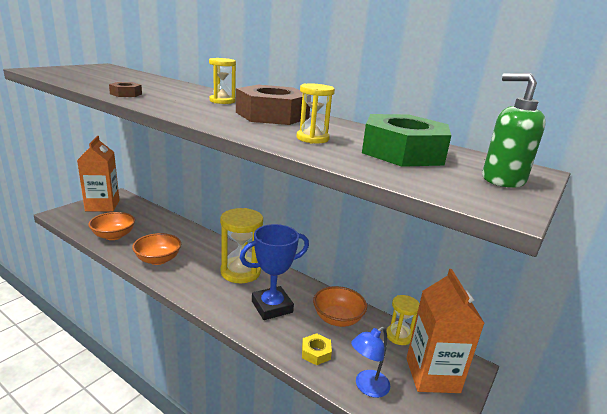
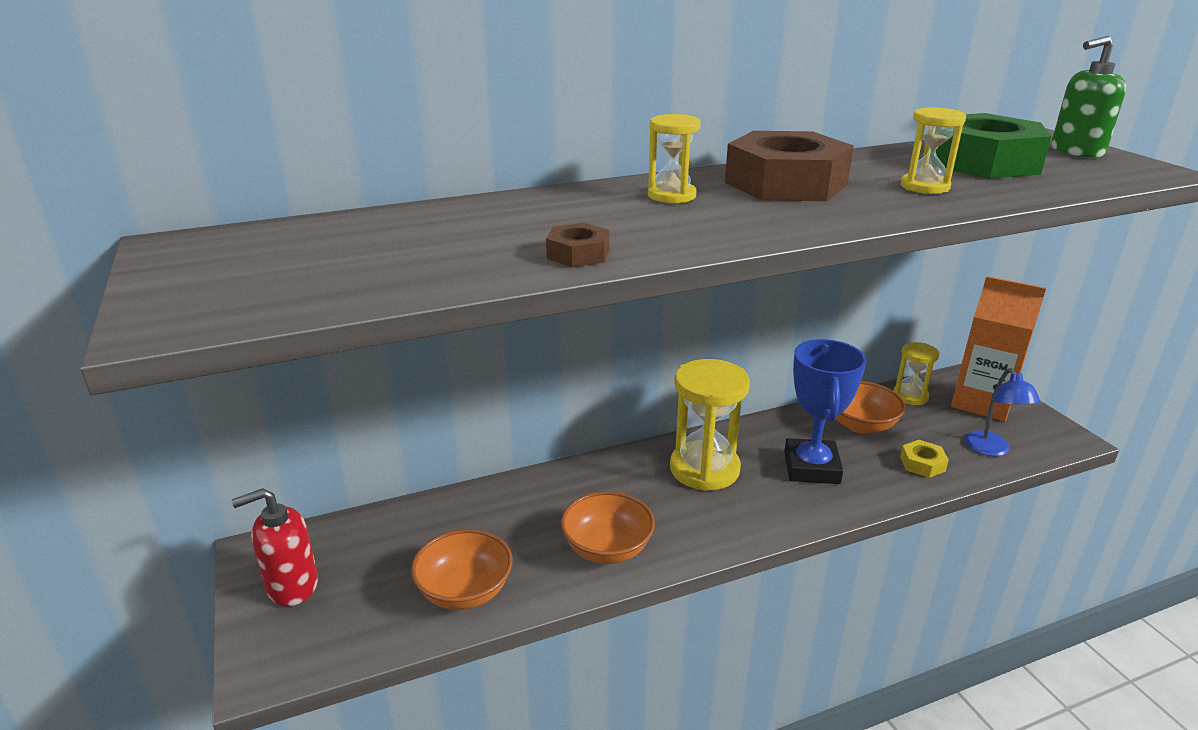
camera: 55 degrees left, 5 degrees up
(102, 205) = (292, 586): orange carton -> red soap dispenser

